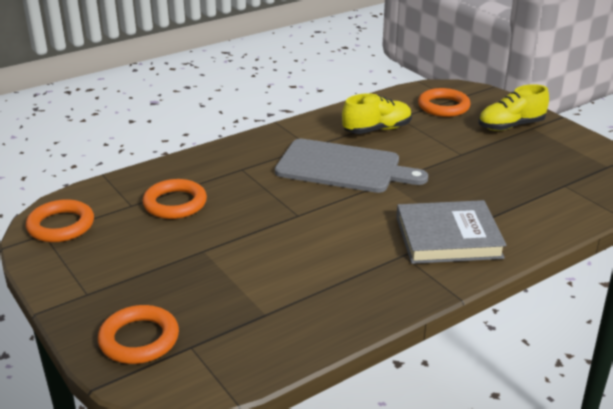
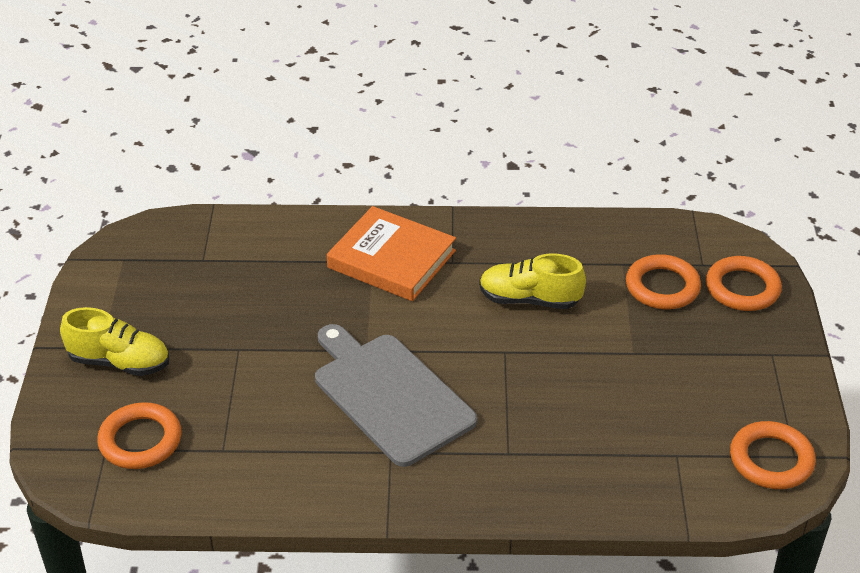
camera: 145 degrees left, 10 degrees up
(175, 203) = (624, 432): orange ring -> orange ring (662, 287)
(377, 130) = (278, 440): yellow shoe -> yellow shoe (529, 299)
(448, 237) = (391, 259): grey book -> orange book

